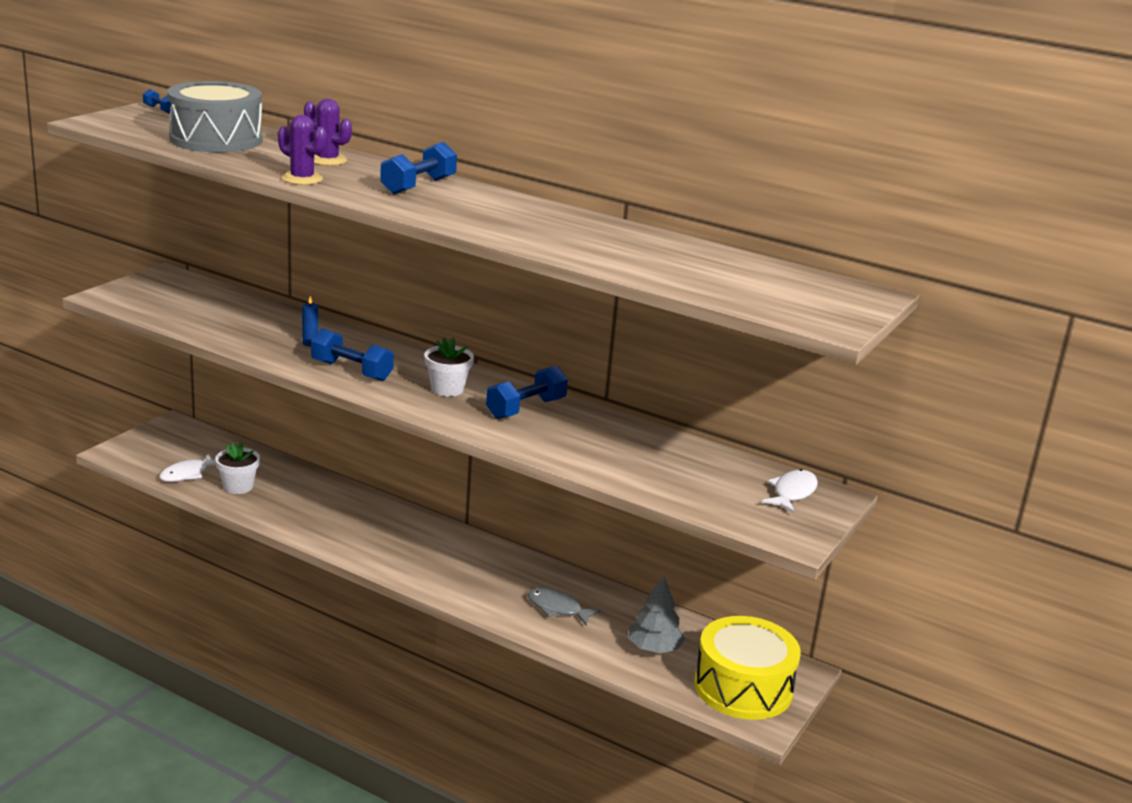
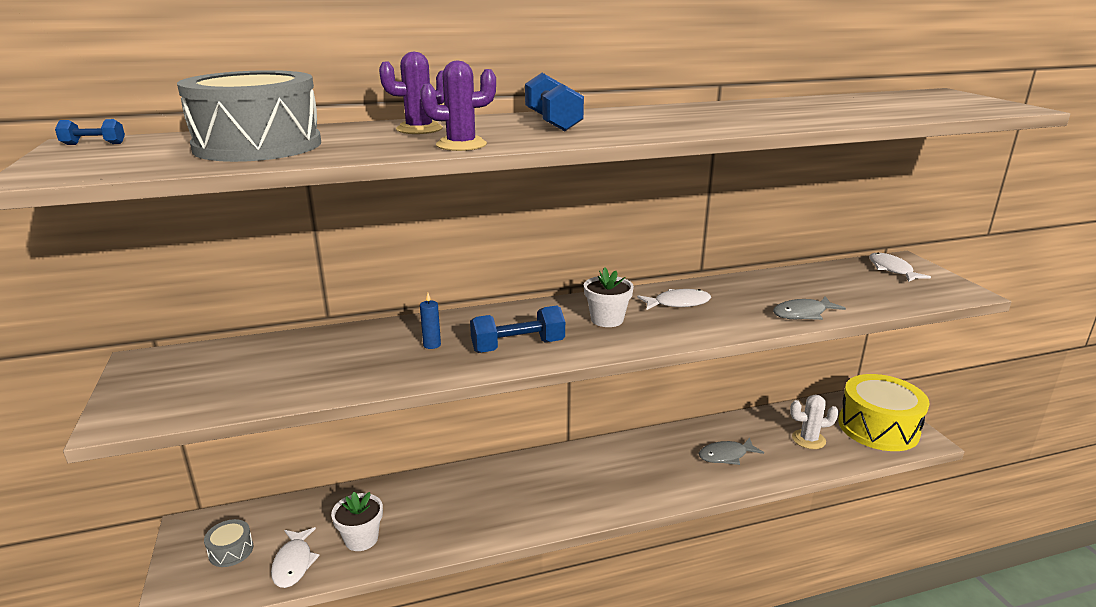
camera: 45 degrees left, 0 degrees up
(172, 448) = (231, 551): none -> grey drum
(526, 409) = (678, 303): blue dumbbell -> white fish
(594, 465) = (803, 314): none -> grey fish
(654, 648) = (808, 439): grey tree -> white cactus

